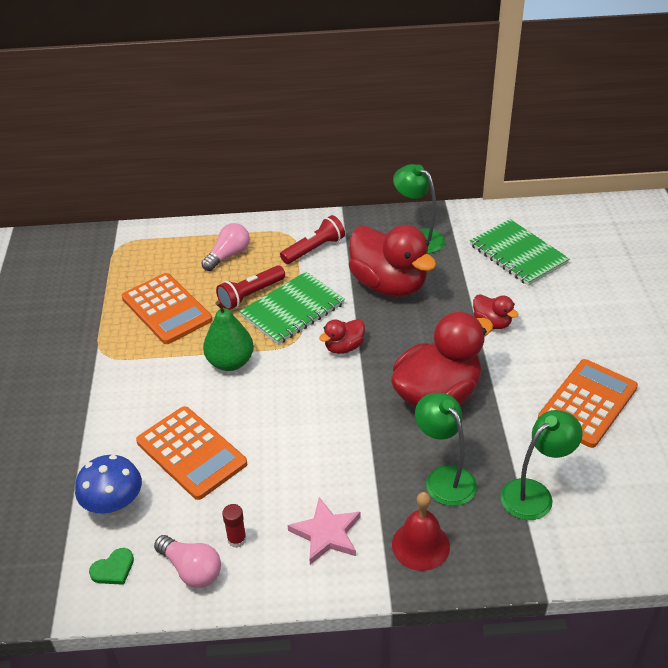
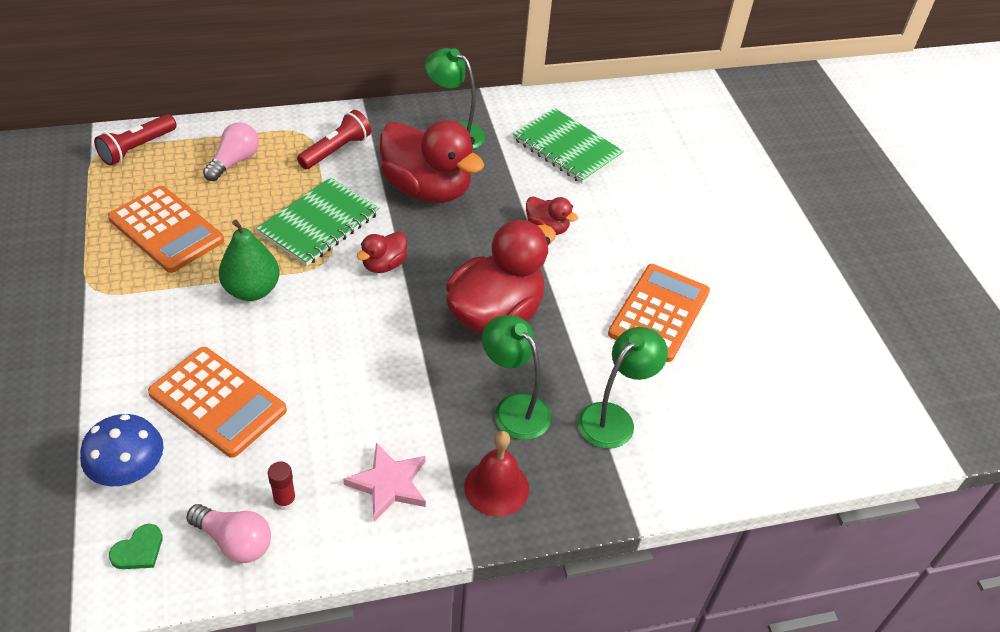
camera: 15 degrees left, 5 degrees up
(250, 295) = (267, 208): red flashlight -> red flashlight (137, 148)

